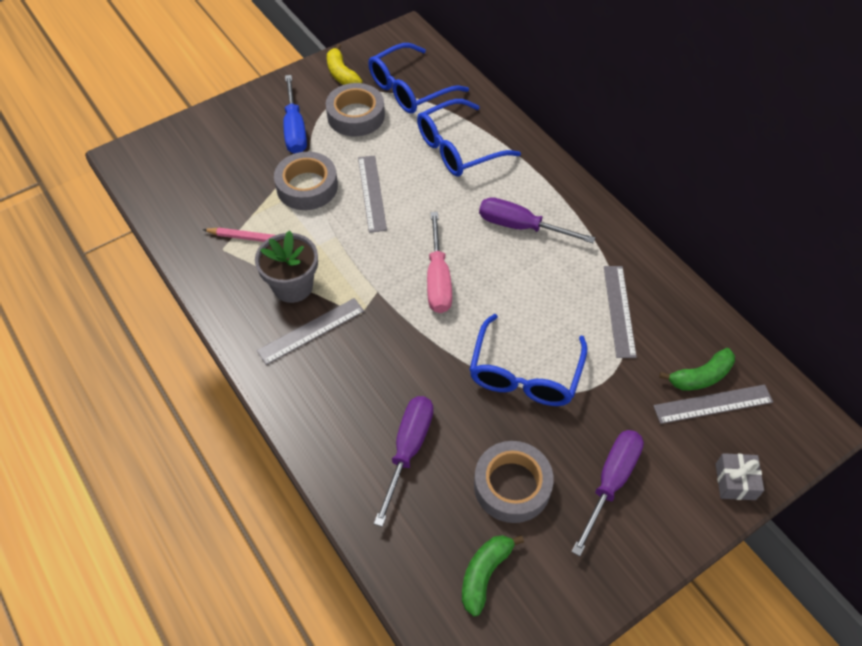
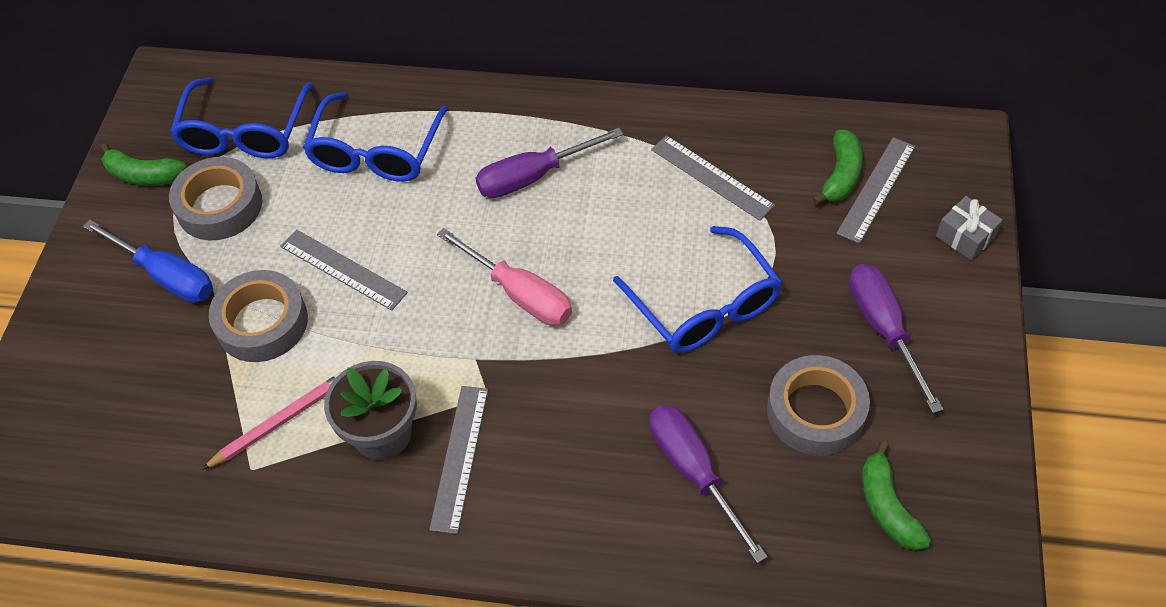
camera: 45 degrees left, 0 degrees up
(342, 74) = (144, 175): yellow banana -> green banana

